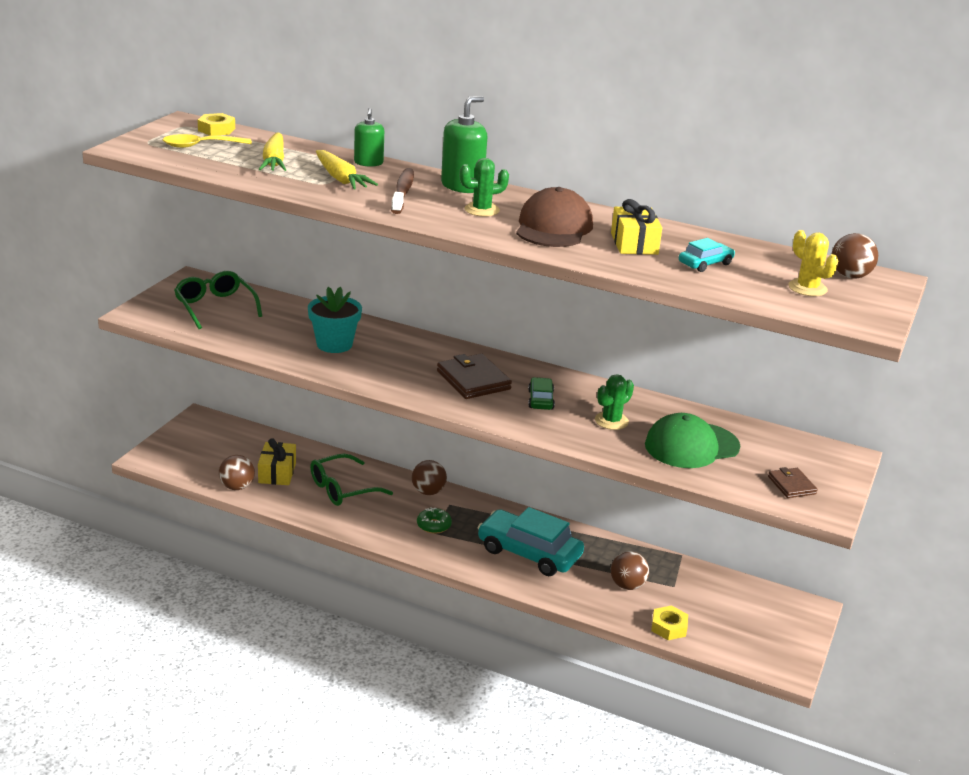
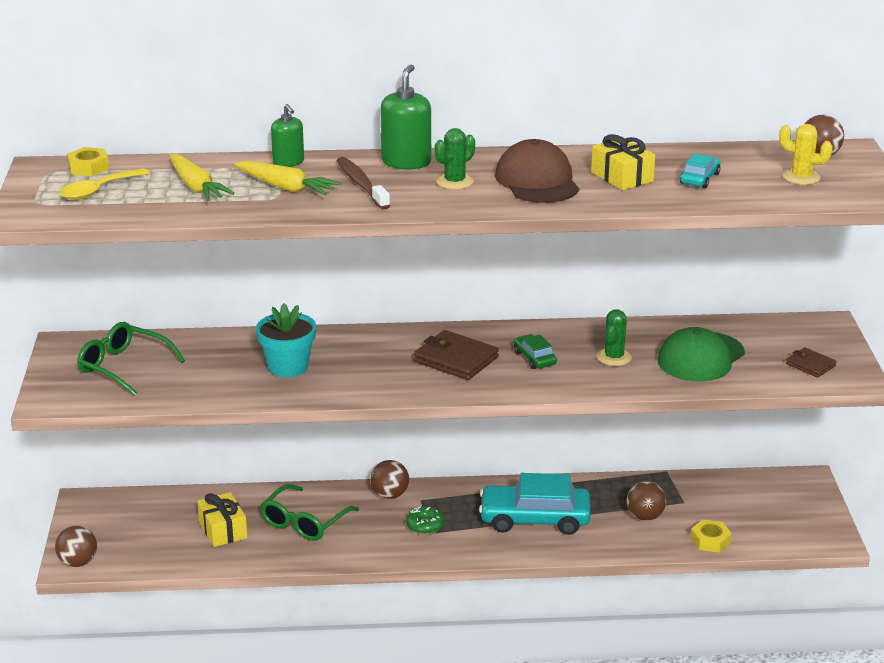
camera: 25 degrees left, 0 degrees up
(237, 487) = (195, 559): brown ball -> brown ball (78, 562)

